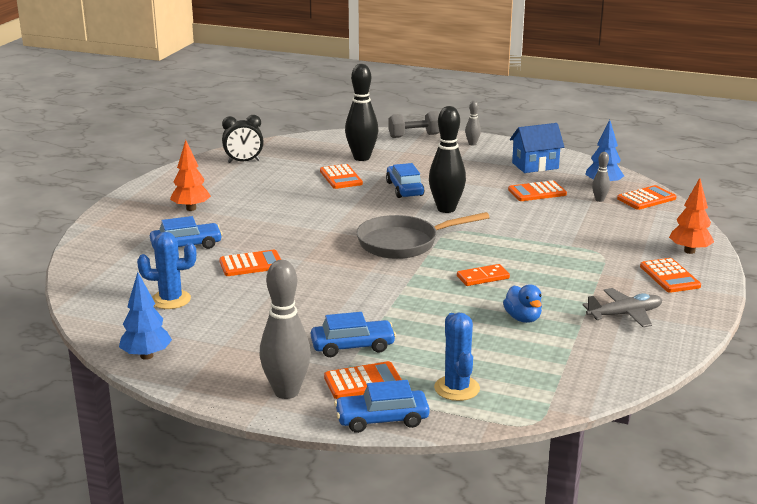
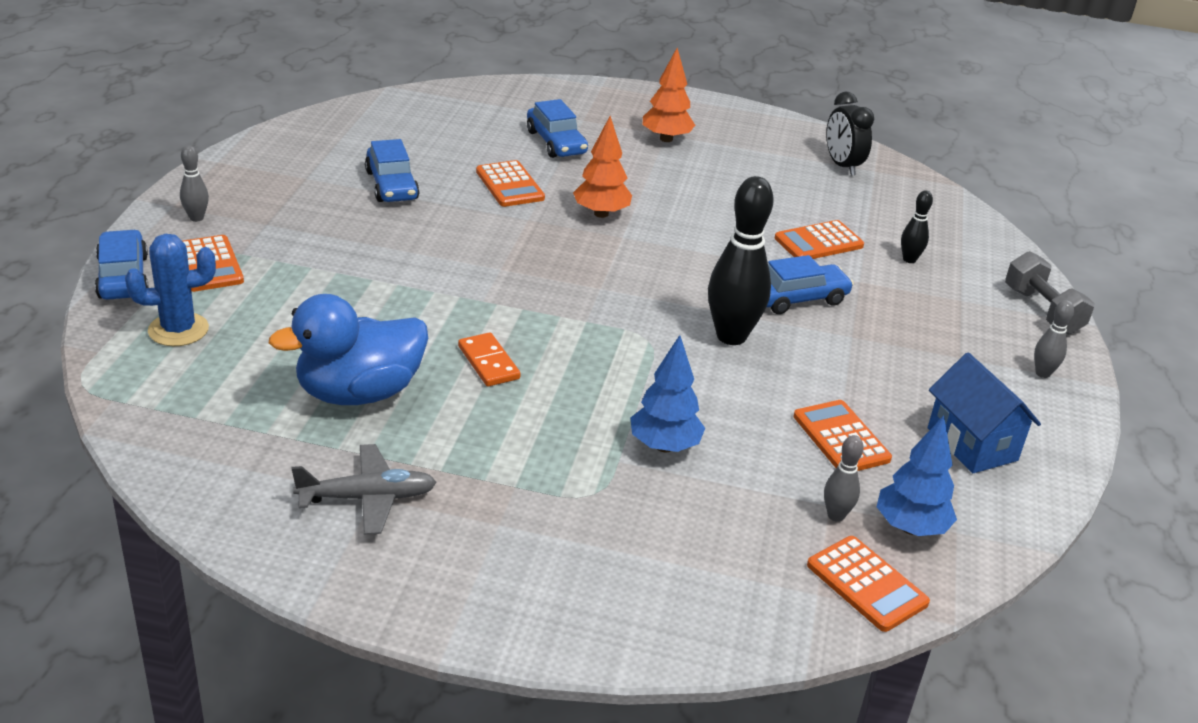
camera: 80 degrees right, 10 degrees up
(146, 356) = (287, 138): blue tree -> blue tree (664, 446)
(171, 300) = (413, 142): blue cactus -> none
(286, 392) = (196, 218): grey bowling pin -> grey bowling pin, size x0.48
(352, 346) = (293, 257): blue car -> blue car (391, 185)
(361, 158) = (909, 259): black bowling pin -> black bowling pin, size x0.48
(404, 243) = (594, 296): grey pan -> none
(523, 318) = (359, 393): blue duck -> blue duck, size x1.87
(625, 314) = (368, 498): grey plane -> grey plane turned 75 degrees counterclockwise
(669, 276) = (511, 570): orange calculator -> none
(689, 251) = (624, 614): orange tree -> orange tree (601, 214)

